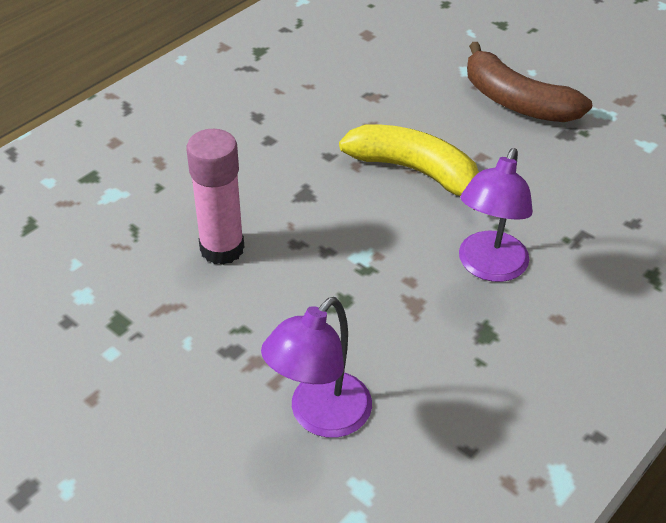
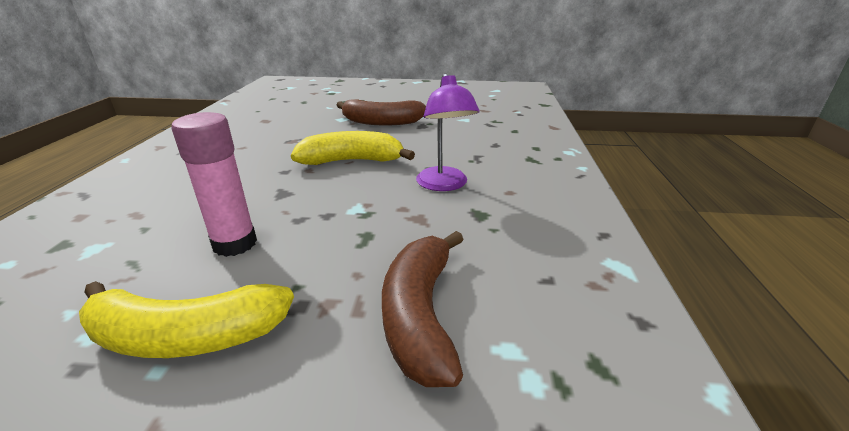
camera: 35 degrees left, 15 degrees down
(141, 333) = (186, 336): none -> yellow banana
(320, 416) = (420, 315): purple lamp -> brown banana

